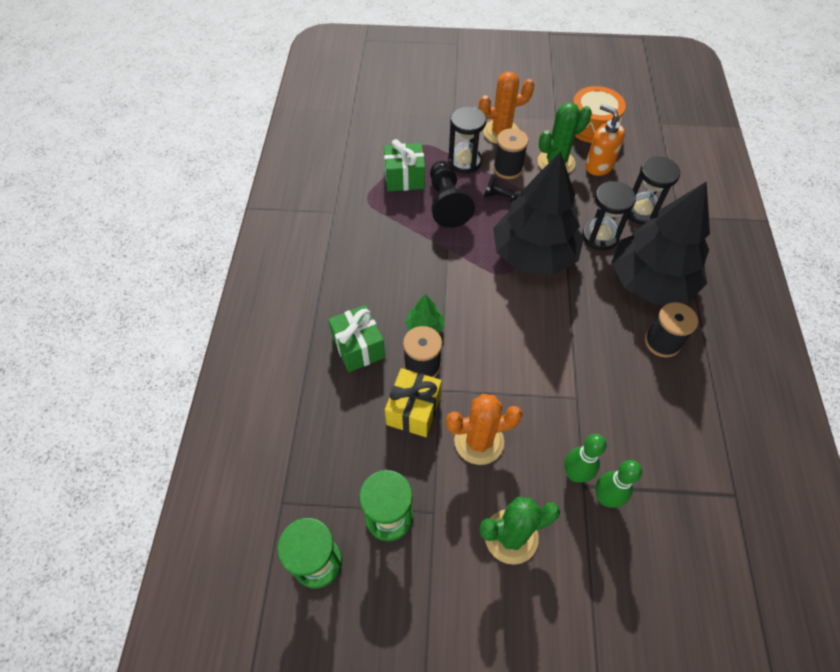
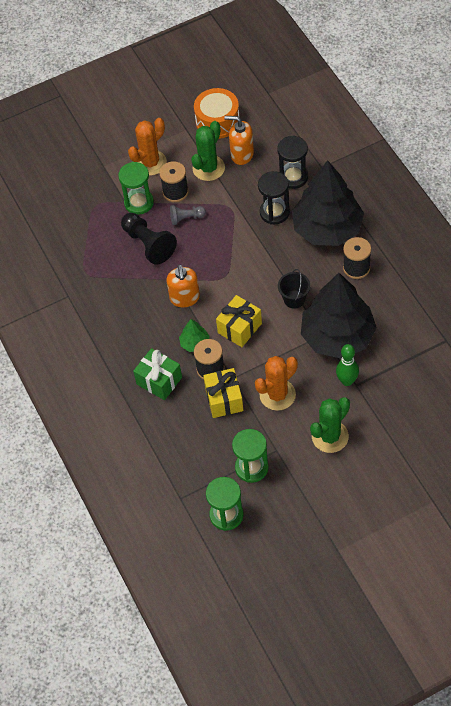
camera: 25 degrees left, 0 degrees up
(404, 178) = (102, 240): green gift -> none
(447, 274) = (185, 298): none -> orange soap dispenser
(464, 161) = (139, 203): black hourglass -> green hourglass
(485, 338) = (239, 328): none -> yellow gift
(502, 197) = (186, 218): black pawn -> grey pawn
(534, 254) = (236, 251): black tree -> black tree (338, 336)
(567, 339) = (294, 299): none -> black bucket
(605, 498) = (372, 384): green bowling pin -> none

